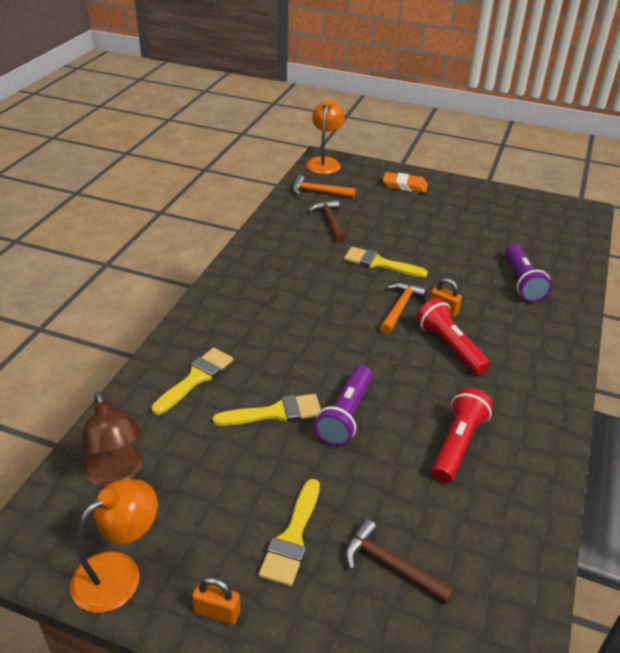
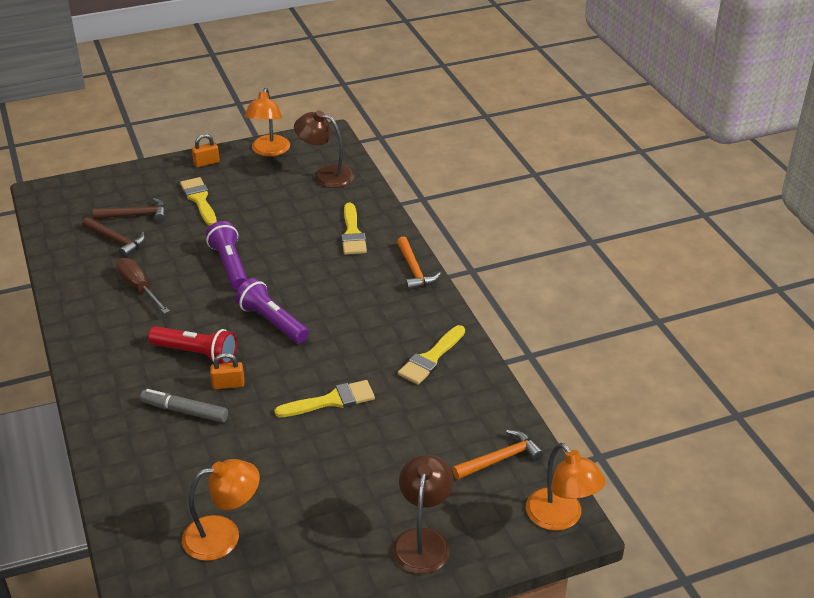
camera: 140 degrees right, 0 degrees up
(275, 413) = (277, 243): yellow brush -> yellow brush (431, 358)
(330, 221) = (435, 423): brown hammer -> brown hammer (116, 240)
(400, 308) = (268, 365): orange hammer -> orange hammer (414, 270)
(404, 186) = (422, 540): orange eraser -> brown lamp
(458, 444) = (139, 288): red flashlight -> brown screwdriver
(491, 310) = (185, 411): none -> grey marker
(515, 235) = (223, 535): none -> orange lamp
(522, 282) = (175, 464): purple flashlight -> purple flashlight (272, 322)

